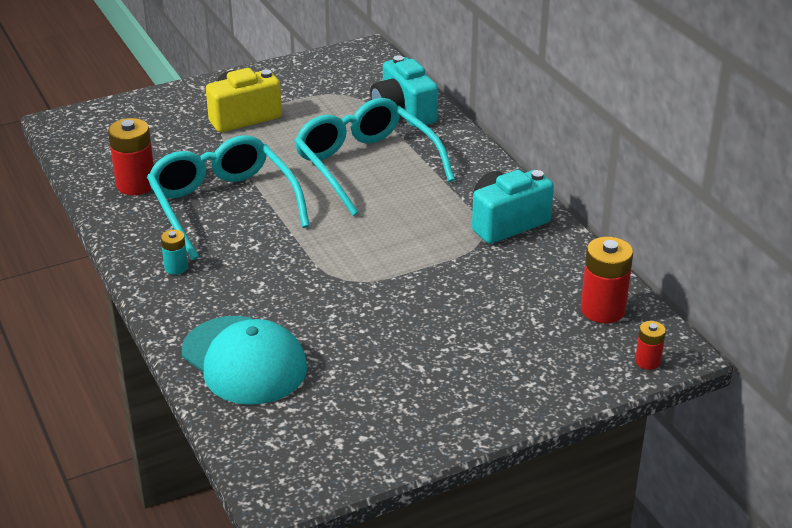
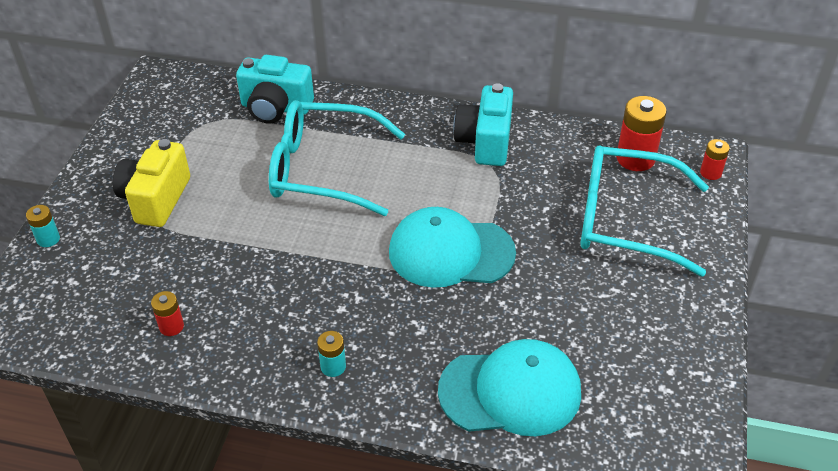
camera: 50 degrees left, 10 degrees up
(136, 185) = (171, 326): red battery -> red battery, size x0.54
(155, 99) = (48, 239): none -> turquoise battery
(223, 206) = (276, 285): turquoise glasses -> turquoise glasses (626, 220)
(355, 265) = (450, 252): none -> turquoise cap

